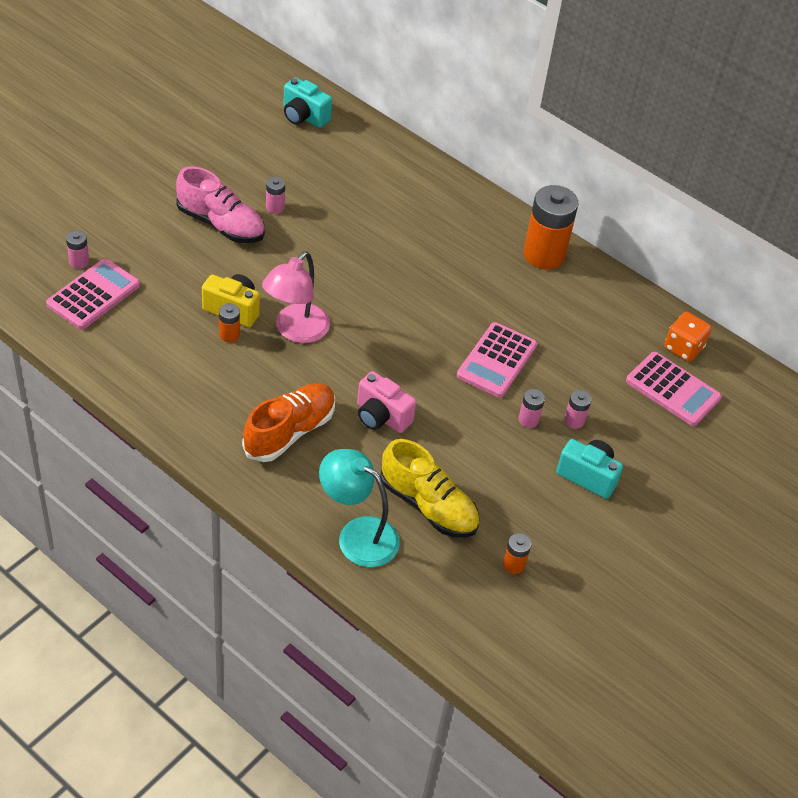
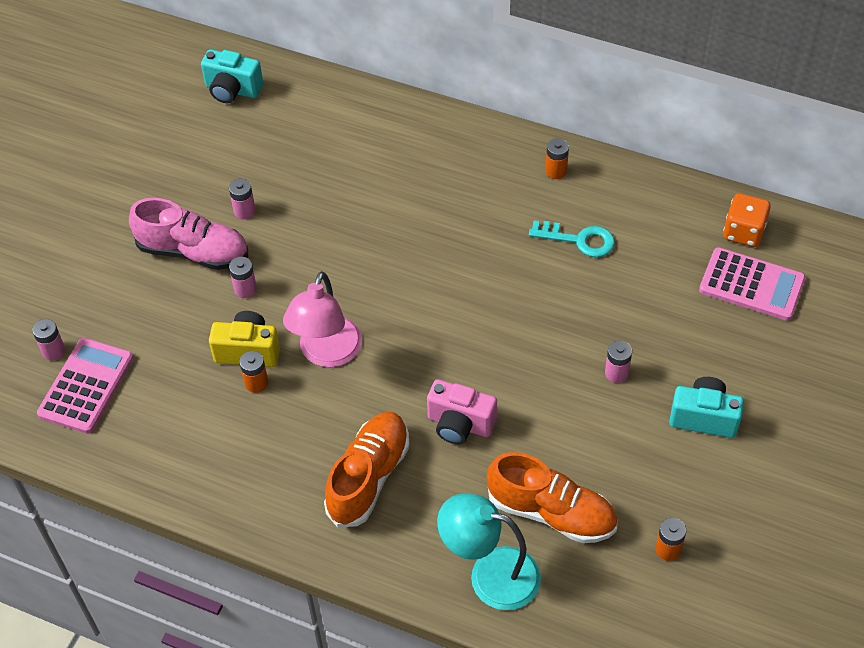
camera: 10 degrees left, 5 degrees up
(428, 505) = (551, 512): yellow shoe -> orange shoe
(497, 361) = (556, 314): pink calculator -> none
(540, 311) = (578, 240): none -> turquoise key
(544, 254) = (556, 171): orange battery -> orange battery, size x0.44
(574, 420) = (664, 357): pink battery -> pink battery (245, 289)

